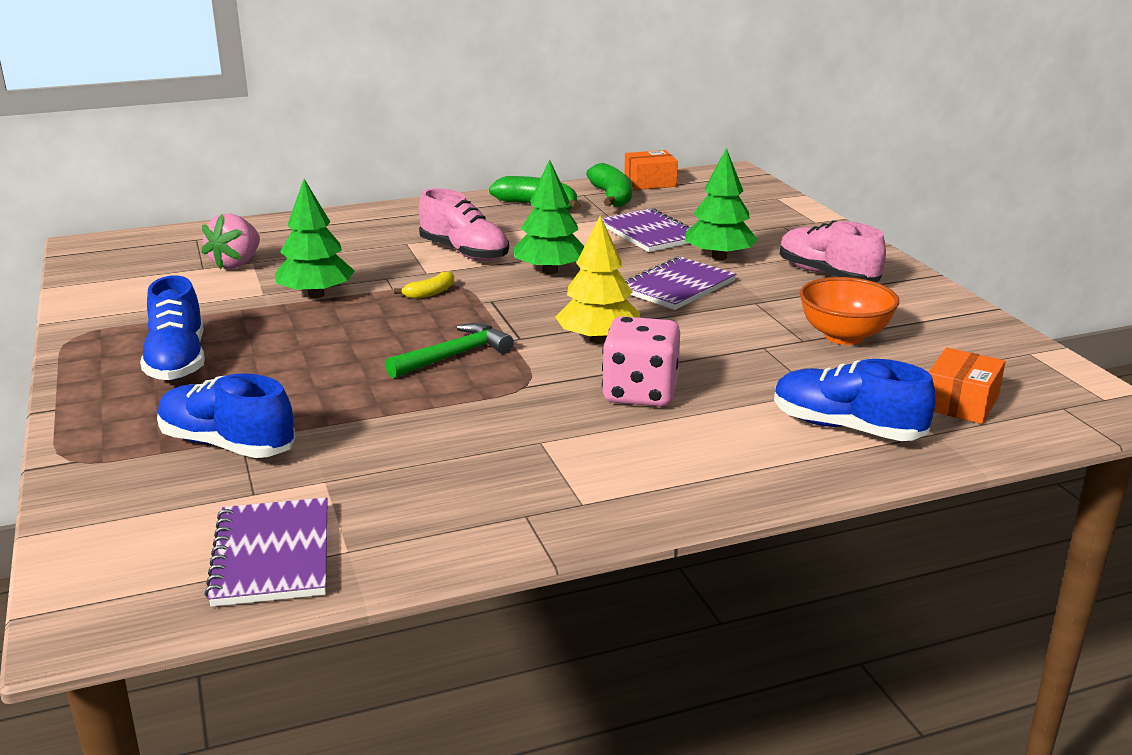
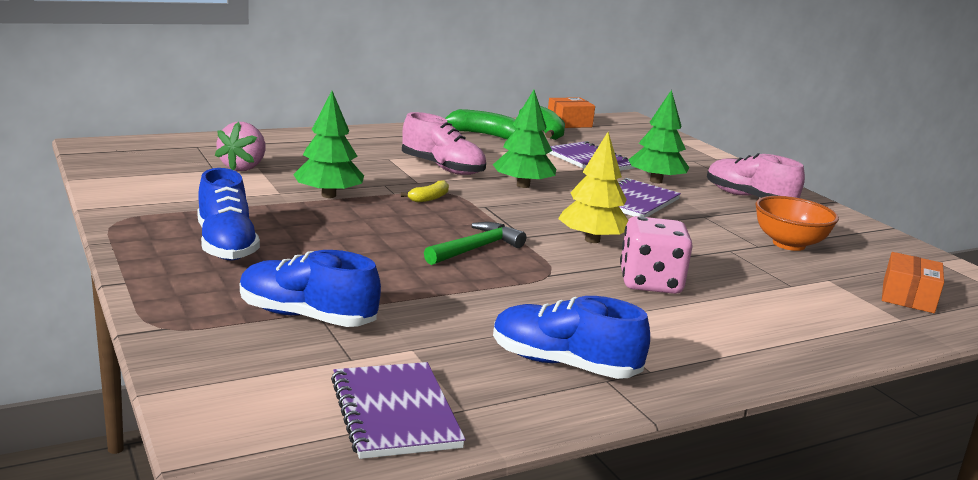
camera: 10 degrees left, 5 degrees down
(846, 428) = (832, 314): blue shoe -> blue shoe (563, 364)

